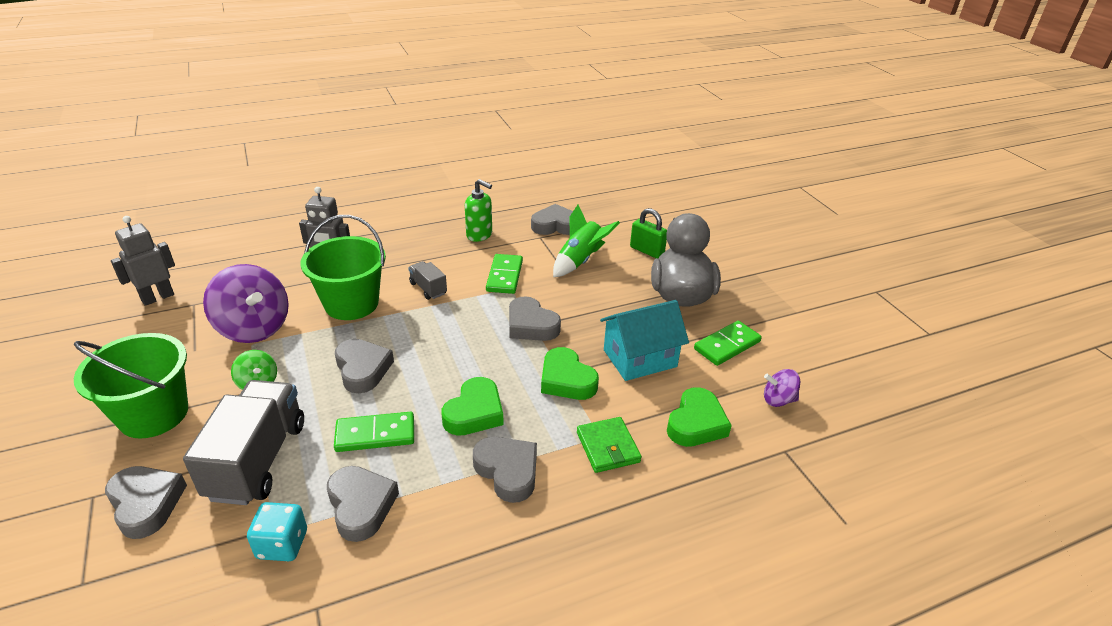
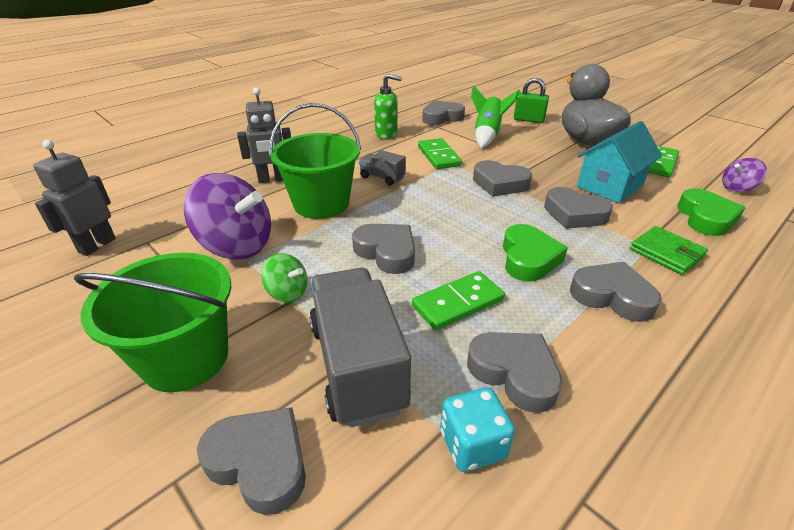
camera: 20 degrees left, 0 degrees up
(566, 380) = (574, 214): green heart -> grey heart

